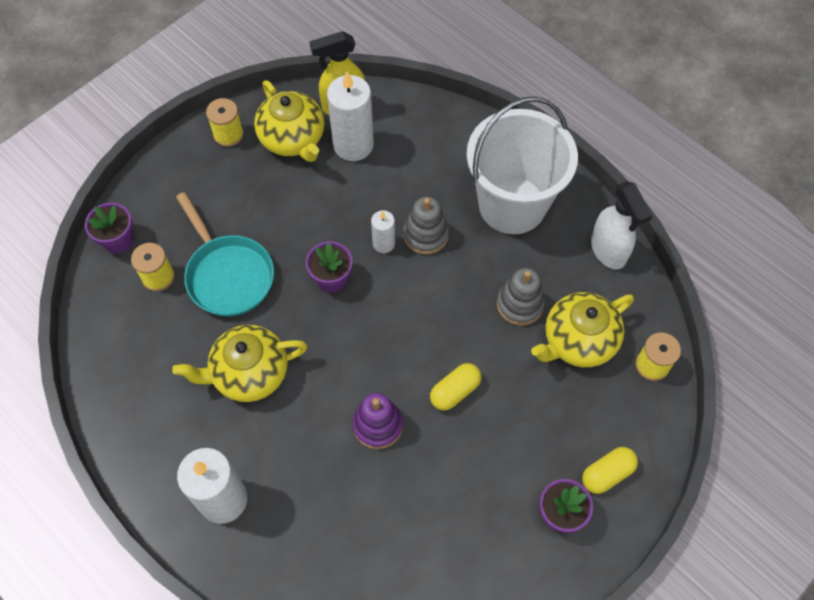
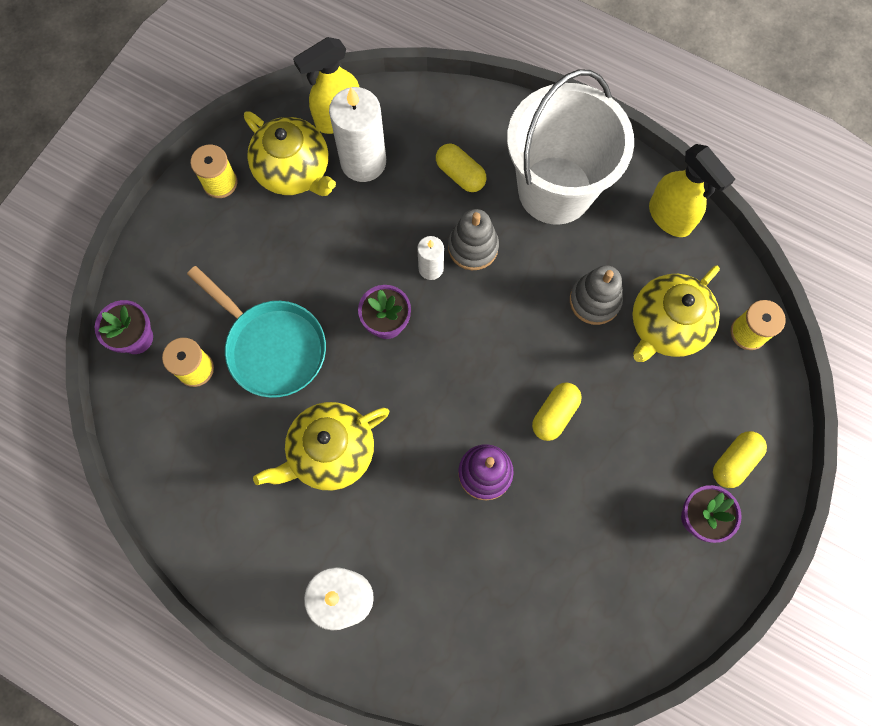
camera: 15 degrees left, 10 degrees up
(433, 173) = (460, 174): none -> yellow capsule
(608, 251) = (670, 217): white spray bottle -> yellow spray bottle

